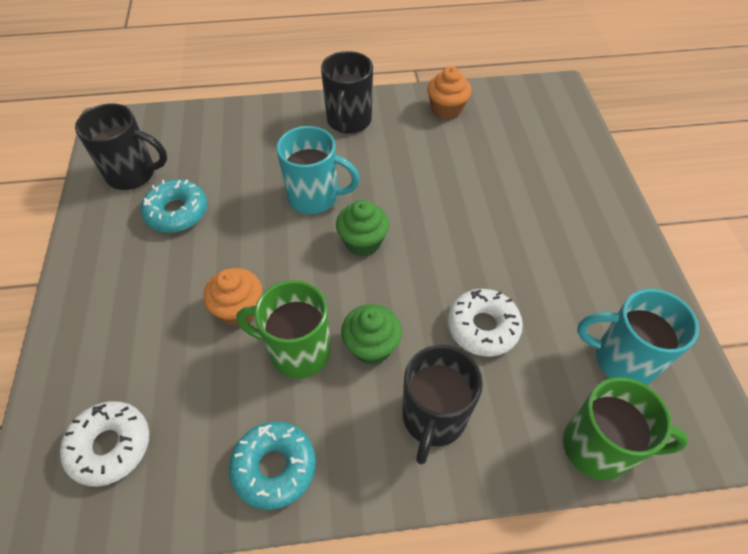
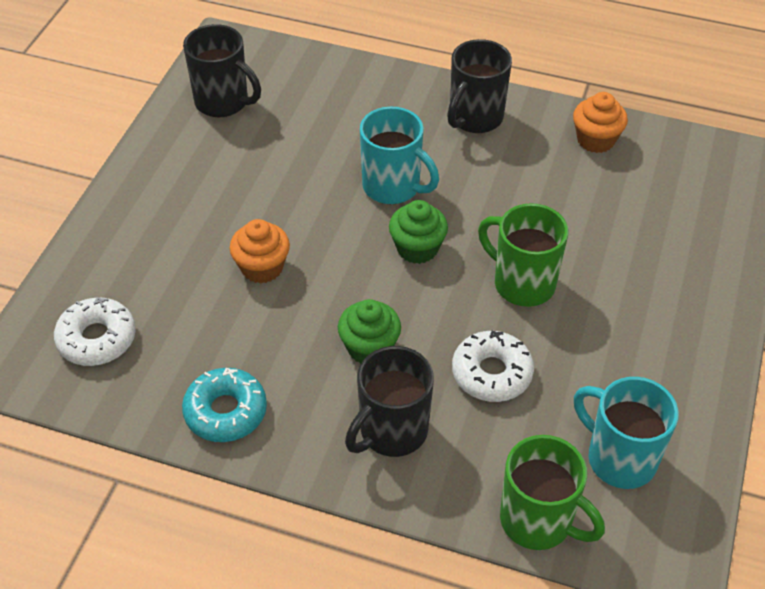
camera: 25 degrees right, 5 degrees down
(177, 212) = (248, 155): turquoise donut -> none
(298, 351) = (297, 325): green mug -> green mug (522, 283)

